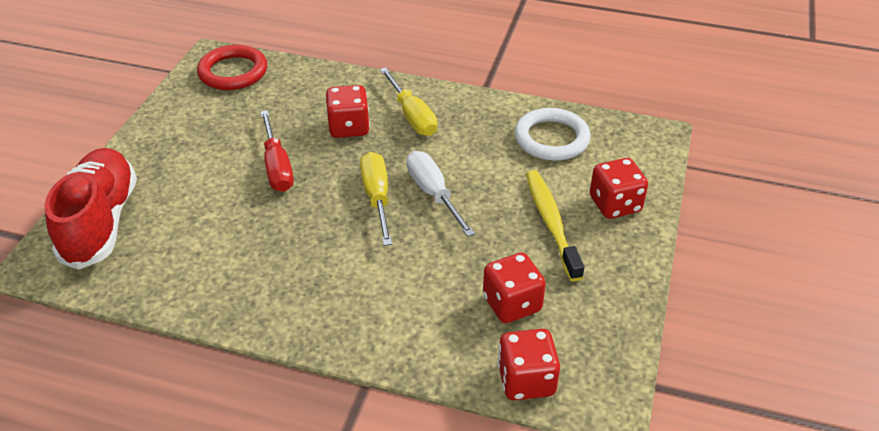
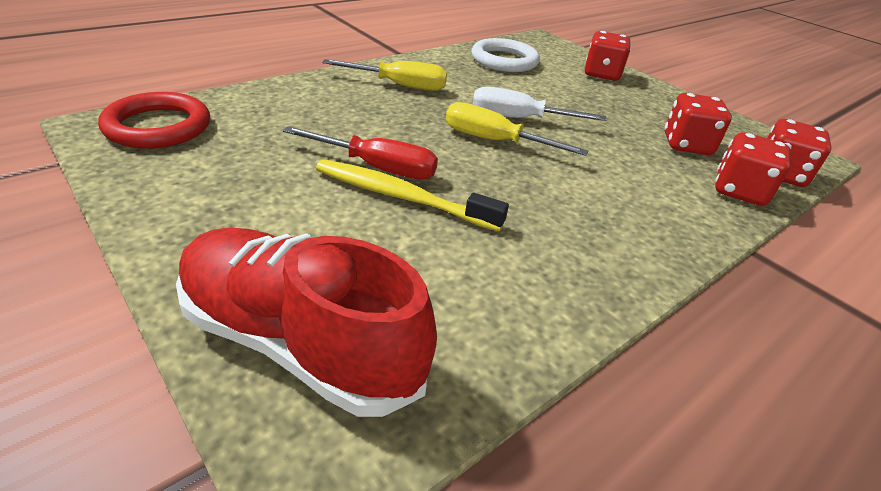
camera: 60 degrees left, 5 degrees down
(349, 127) = (371, 113): red dice -> red dice (739, 191)
(551, 223) = (603, 98): yellow toothbrush -> yellow toothbrush (402, 197)

